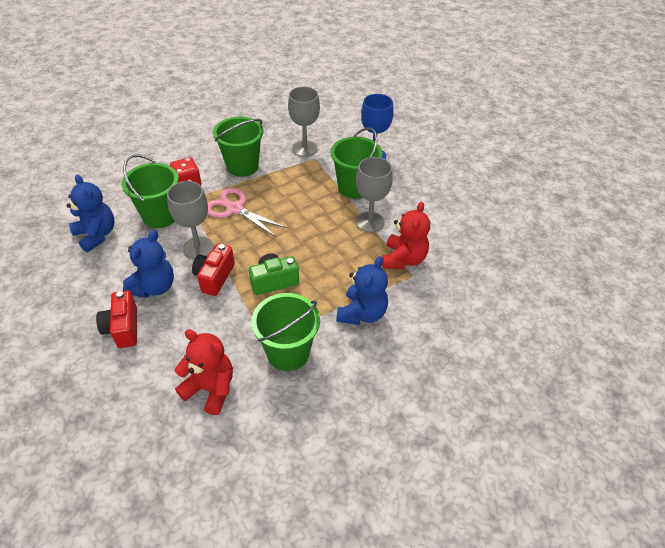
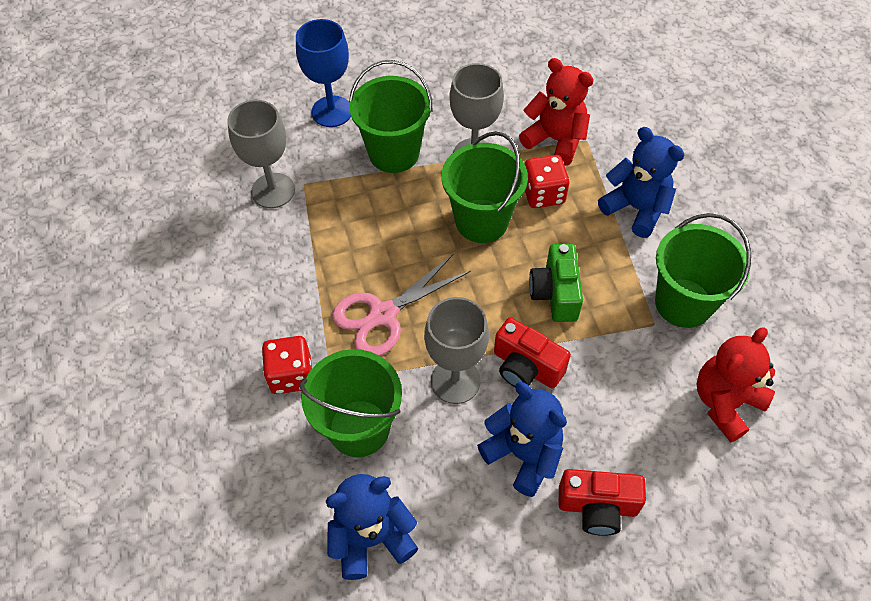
camera: 70 degrees left, 10 degrees up
(242, 166) = (279, 285): green bucket -> green bucket (481, 221)
(353, 261) = (543, 194): none -> red dice

